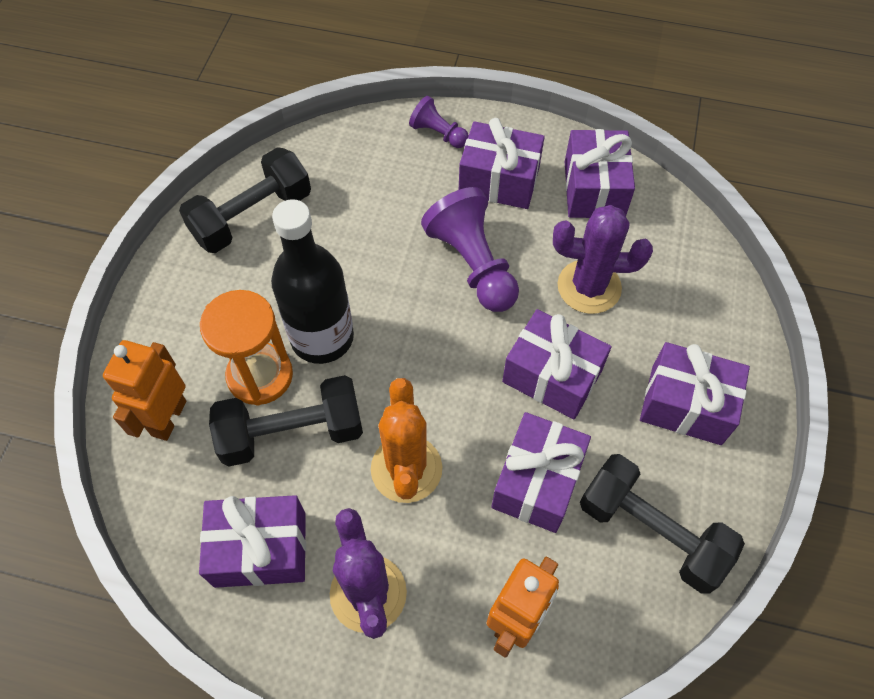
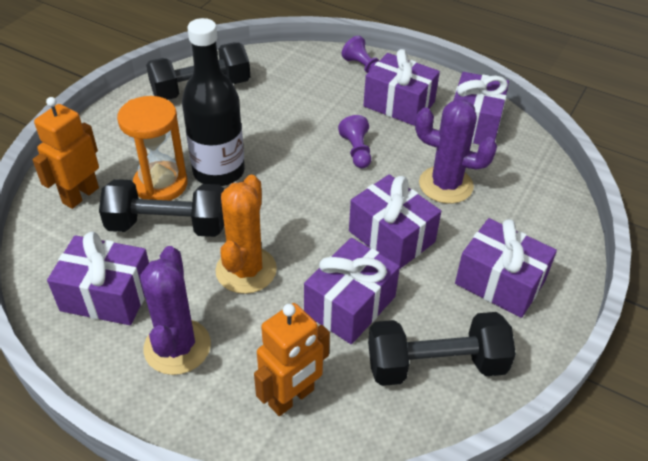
camera: 15 degrees right, 15 degrees down
(473, 264) = (356, 151): purple pawn -> purple pawn, size x0.55
(651, 531) = (435, 365): black dumbbell -> black dumbbell turned 60 degrees counterclockwise

